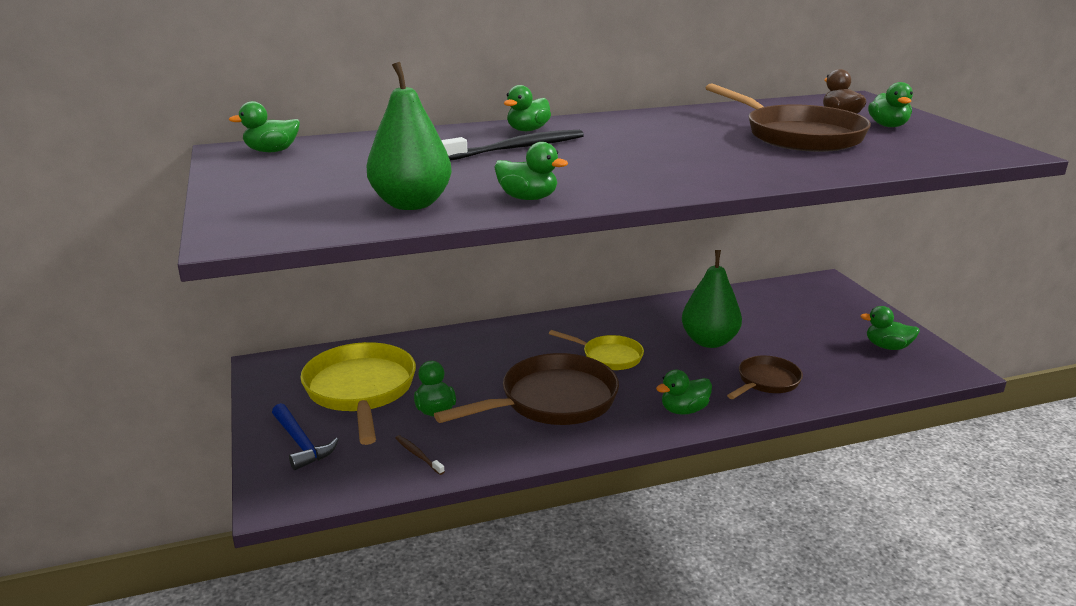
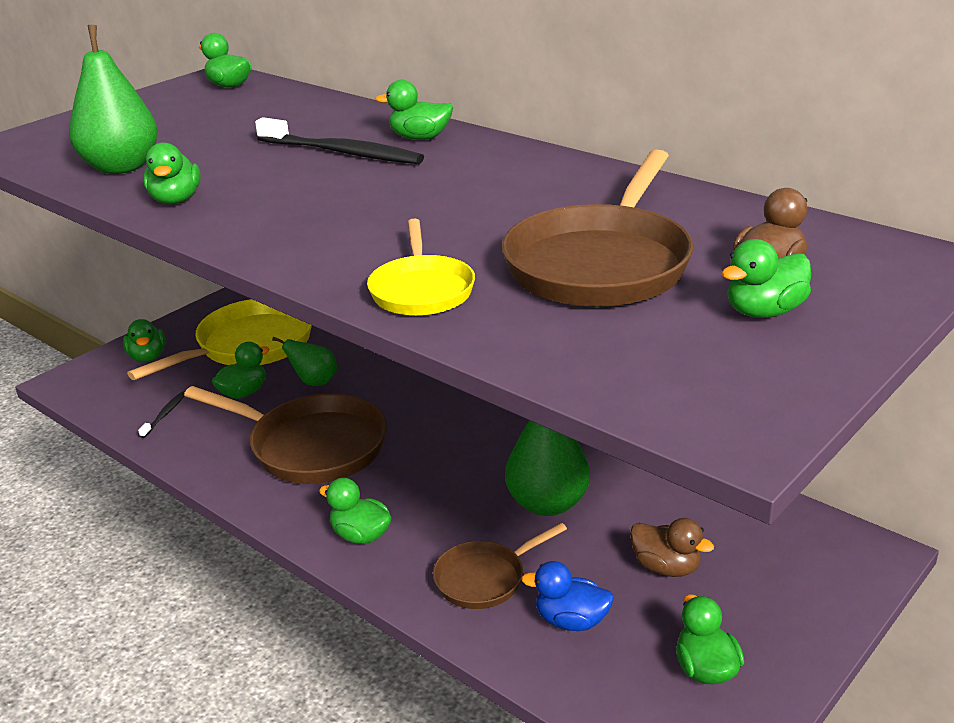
camera: 60 degrees right, 5 degrees up
(301, 443) = (148, 357): blue hammer -> green duck
(418, 455) = (165, 414): brown toothbrush -> black toothbrush
(462, 377) = (314, 382): none -> green pear
(608, 356) = (437, 447): yellow pan -> yellow pan (421, 290)
(766, 381) = (484, 578): brown pan -> brown pan turned 135 degrees clockwise
(798, 329) = (666, 567): none -> brown duck
(825, 368) = (571, 621): none -> blue duck

